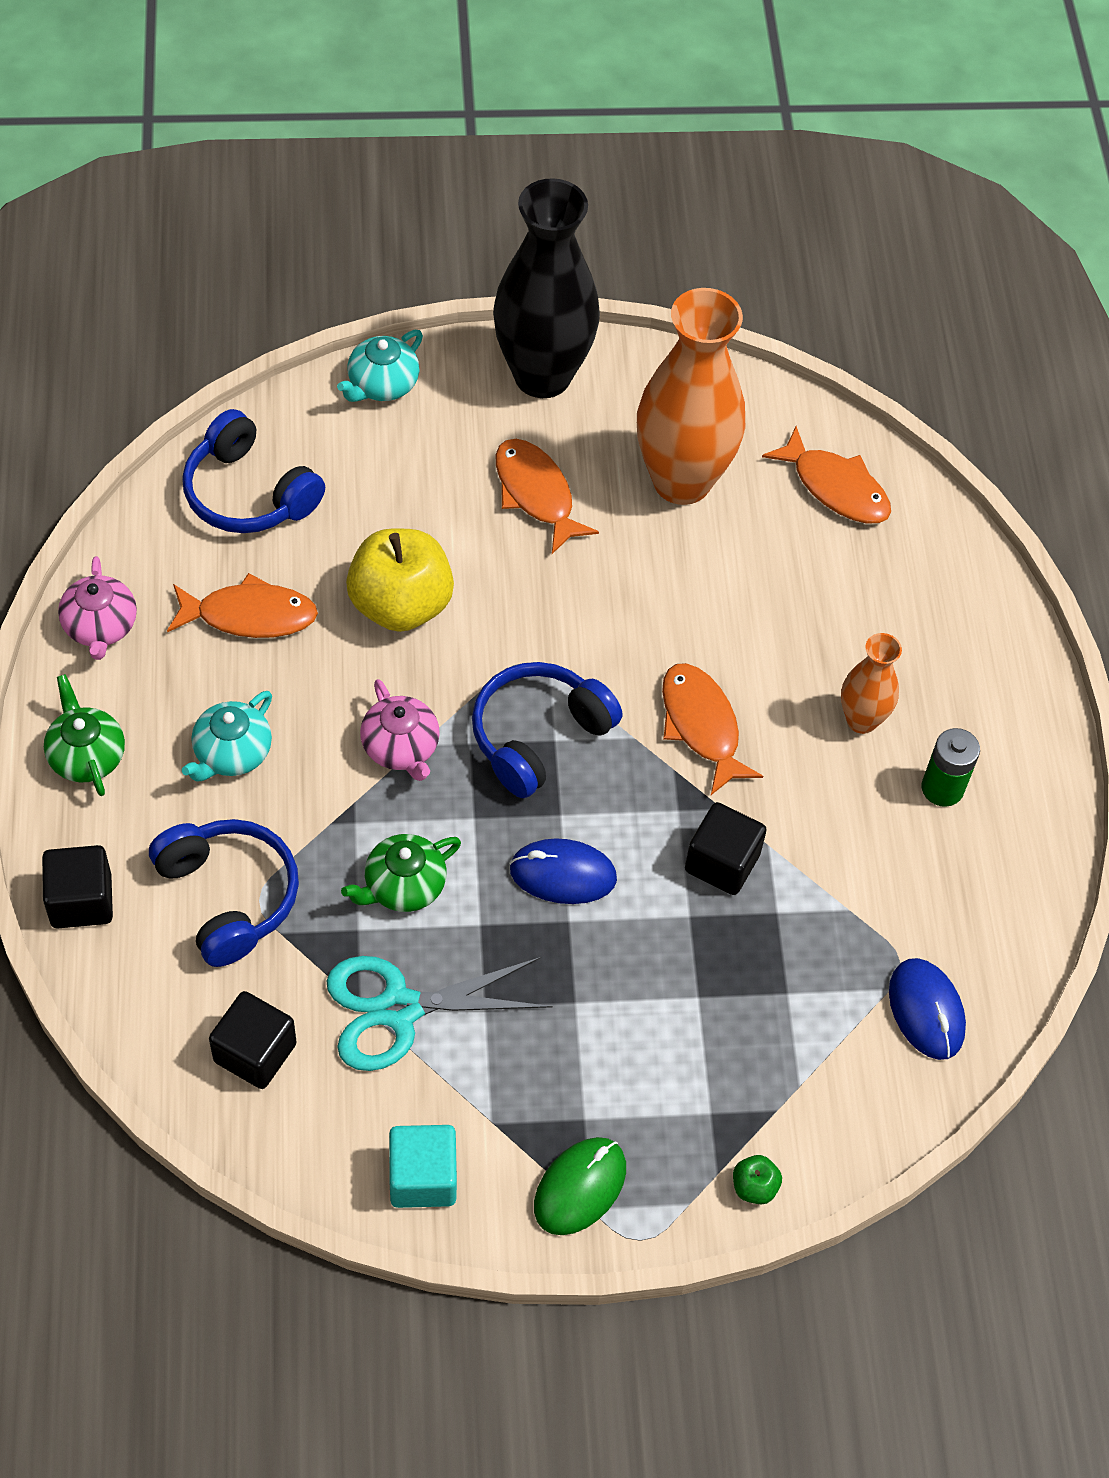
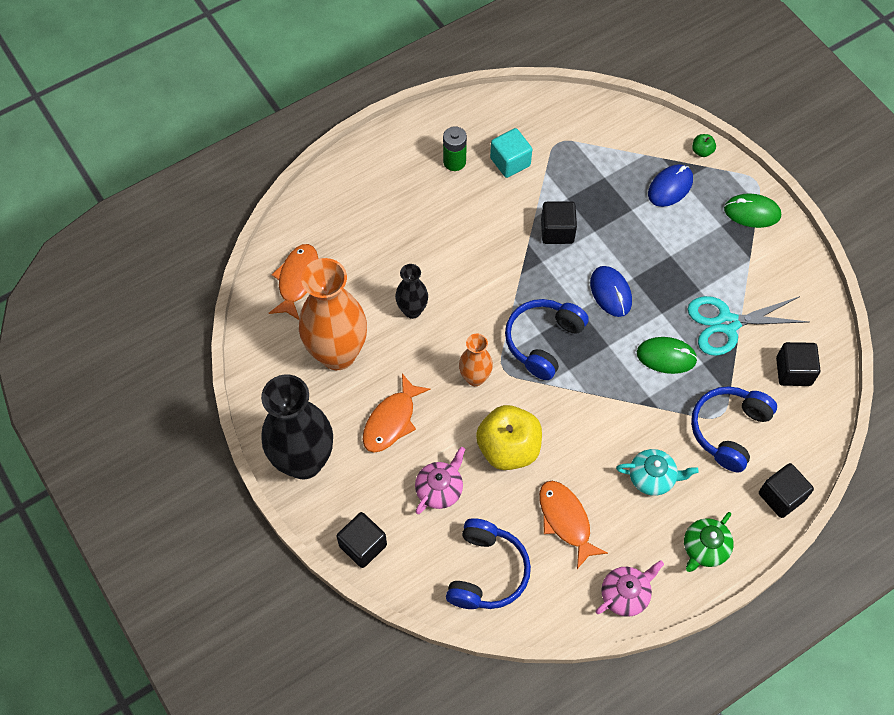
camera: 115 degrees left, 5 degrees up
(382, 384) = (363, 545): turquoise teapot -> black cube
(400, 1009) = (727, 324): turquoise scissors -> turquoise scissors turned 120 degrees clockwise
(401, 748) = (593, 400): pink teapot -> pink teapot (440, 489)
(403, 886) = (666, 356): green teapot -> green mouse
(423, 1177) = (794, 272): turquoise cube -> turquoise cube (510, 162)
(538, 736) = (543, 341): blue headphones -> blue headphones turned 105 degrees clockwise
(697, 600) = (412, 310): none -> black vase
(701, 725) = (487, 273): orange fish -> none
(861, 720) = (438, 209): orange vase -> orange vase (475, 378)
(926, 1011) = (574, 124): blue mouse -> blue mouse (670, 187)

